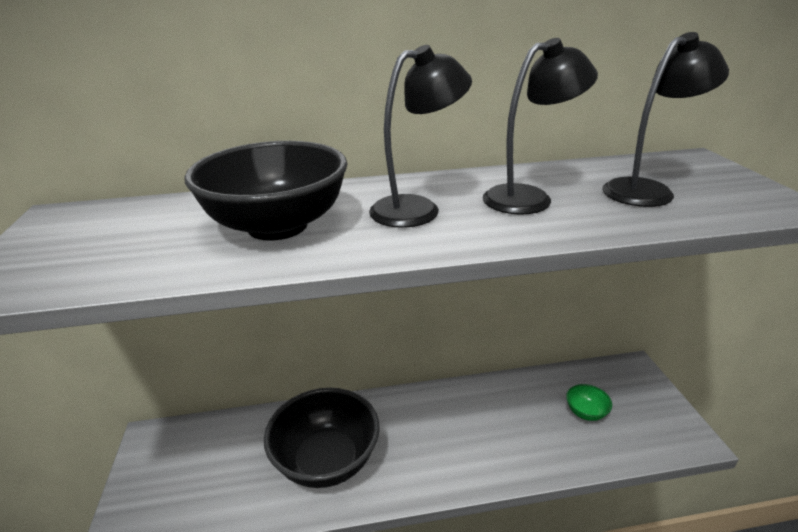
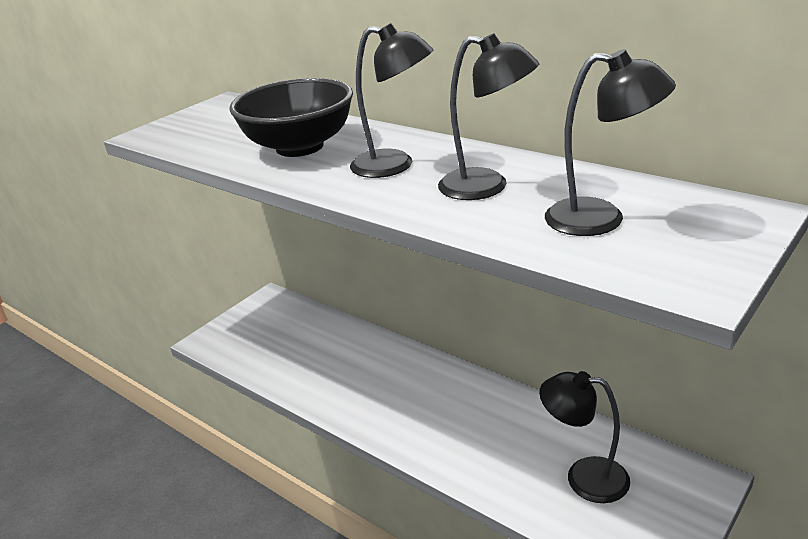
camera: 50 degrees right, 0 degrees up
(326, 460) = (342, 374): black bowl -> none
(586, 412) = (584, 477): green bowl -> black lamp

